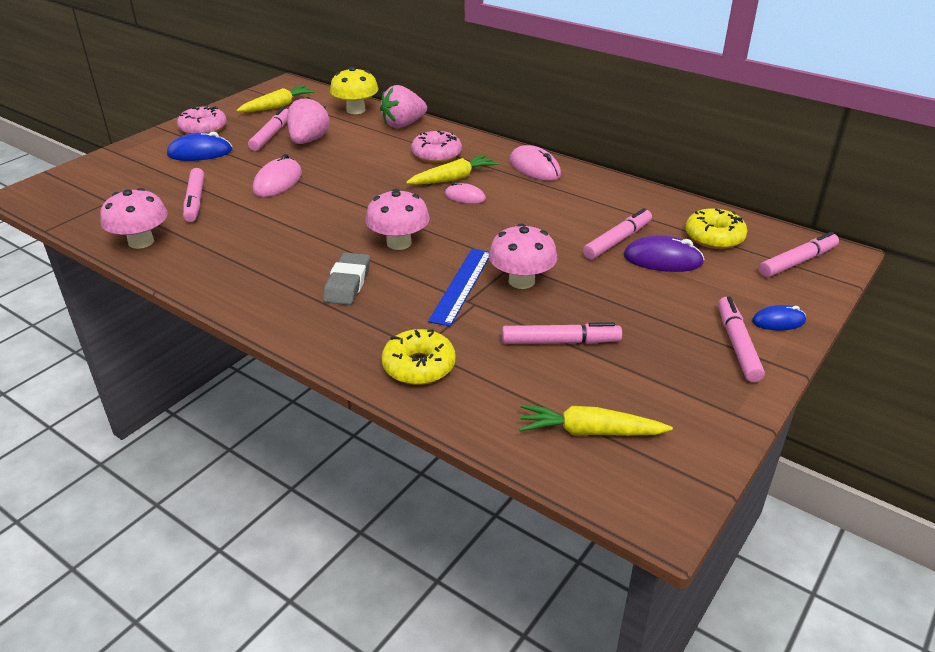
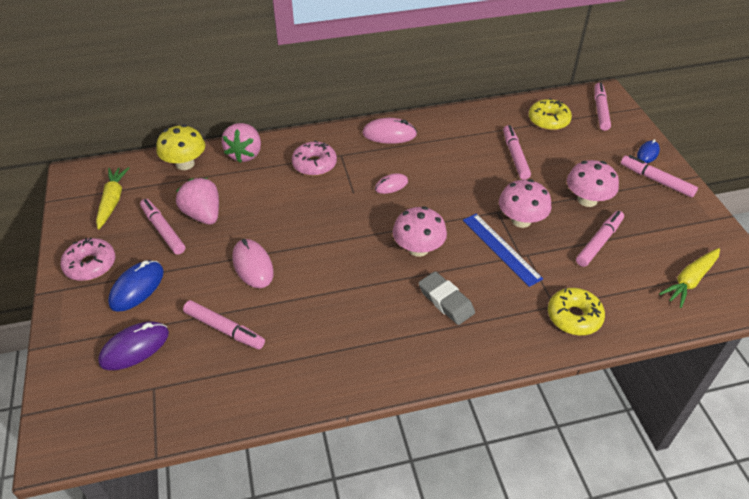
camera: 50 degrees left, 10 degrees up
(141, 242) = (256, 394): pink mushroom -> pink mushroom (587, 200)
(453, 178) = (359, 176): yellow carrot -> none
(663, 260) = (552, 153): purple mouse -> purple mouse (135, 348)

